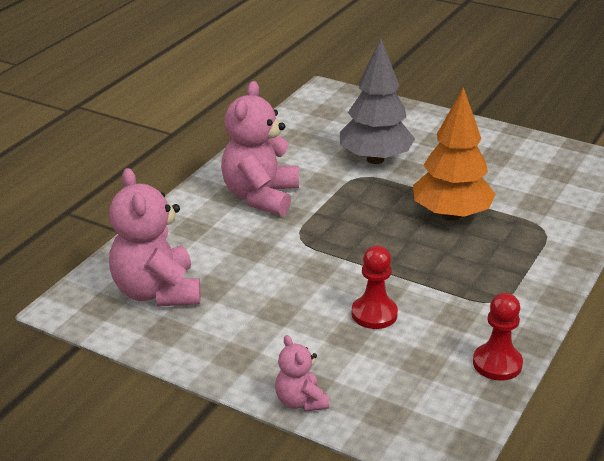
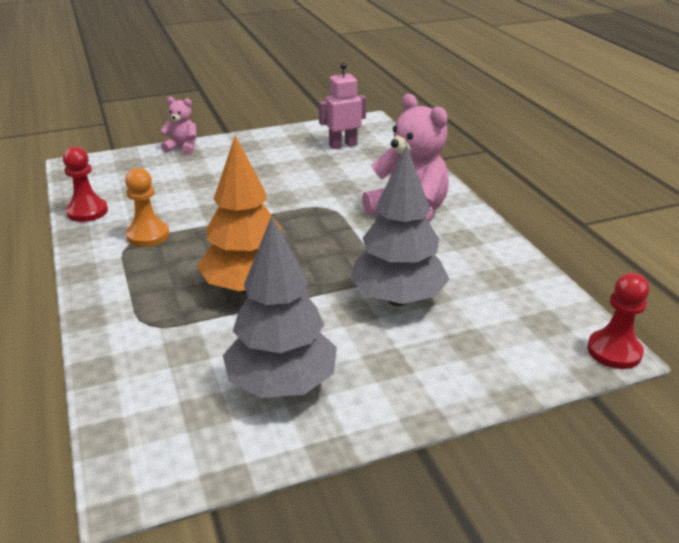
camera: 130 degrees right, 0 degrees up
(157, 292) = (343, 145): pink teddy bear -> pink robot
(374, 314) = (203, 196): red pawn -> red pawn (614, 351)
(471, 300) = (148, 235): none -> orange pawn
(504, 160) = (282, 385): none -> grey tree

